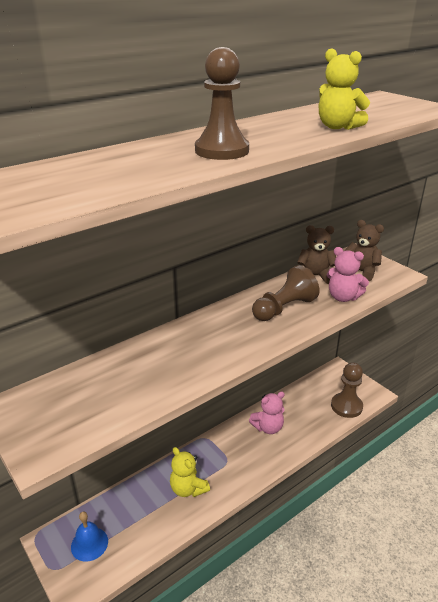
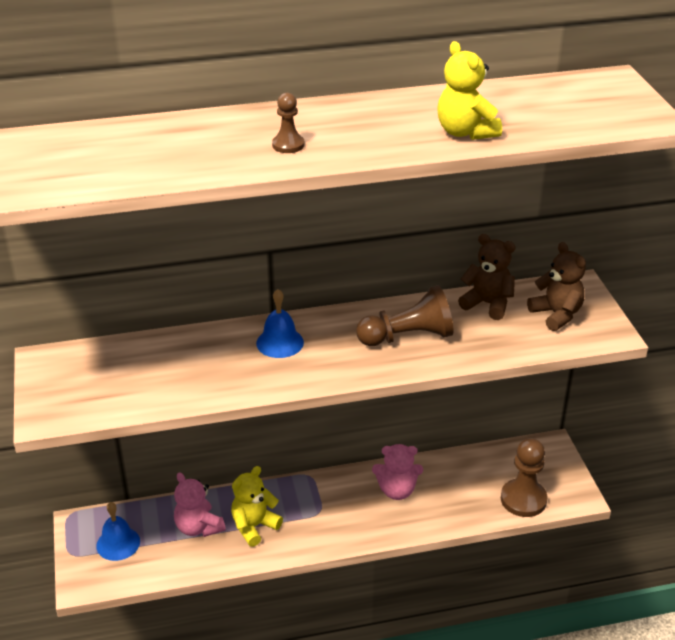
camera: 25 degrees right, 5 degrees up
(188, 489) = (254, 526): yellow teddy bear -> yellow teddy bear turned 60 degrees clockwise
(199, 336) = (280, 342): none -> blue bell
(222, 151) = (288, 145): brown pawn -> brown pawn, size x0.52
(343, 297) = (497, 343): pink teddy bear -> pink teddy bear (198, 527)

